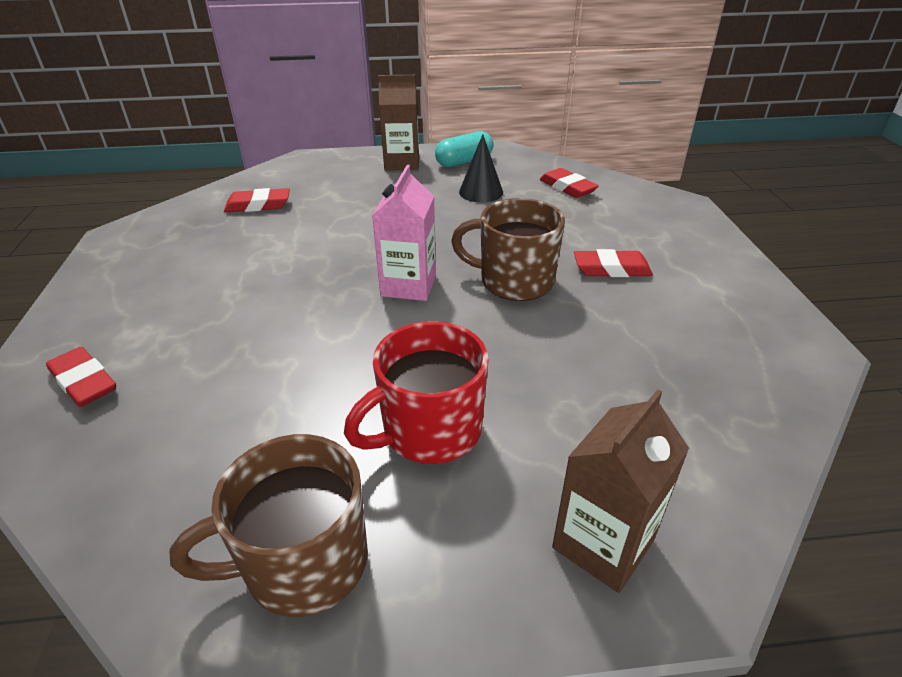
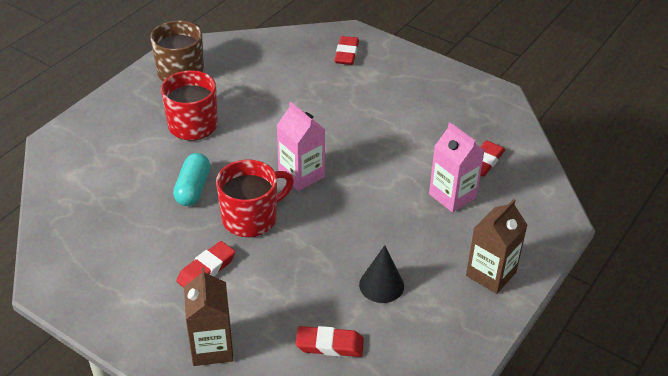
camera: 130 degrees right, 5 degrees up
(84, 382) = (346, 53): red eraser -> red eraser turned 75 degrees counterclockwise
(329, 202) = (452, 196): none -> pink carton
(464, 162) = (452, 316): turquoise capsule -> turquoise capsule (193, 188)
(514, 281) = (251, 218): brown mug -> red mug
(603, 544) = (93, 133): brown carton -> brown carton (212, 347)

